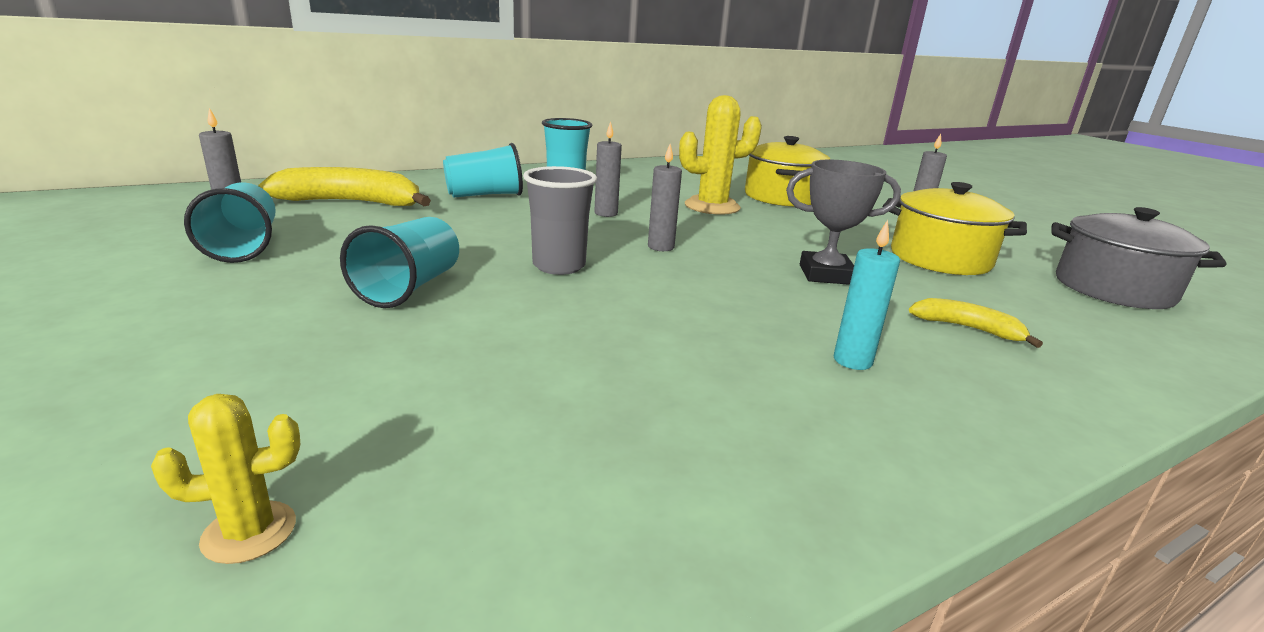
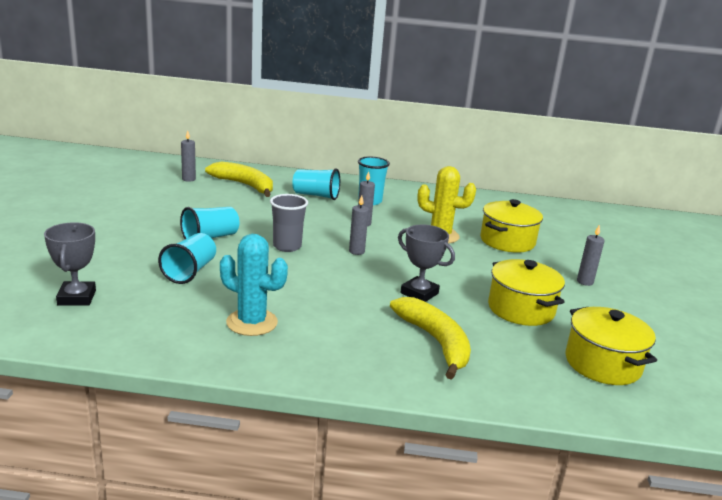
camera: 35 degrees right, 0 degrees up
(244, 246) = (174, 199): turquoise cup -> turquoise cup (190, 271)
(249, 532) = (77, 298): yellow cactus -> grey trophy
(724, 406) = (252, 322): none -> turquoise cactus
(852, 361) = (339, 330): turquoise candle -> none
(967, 328) = (435, 342): yellow banana -> yellow banana, size x1.93
(1113, 289) = (602, 364): grey pot -> yellow pot

